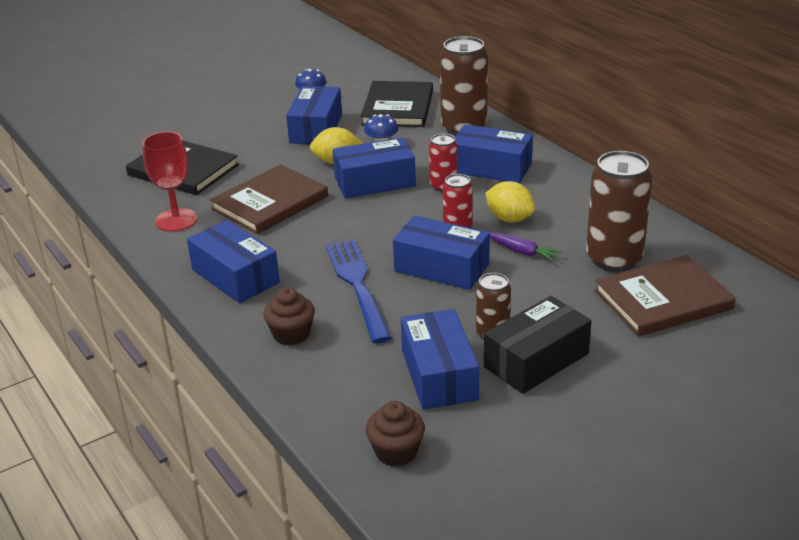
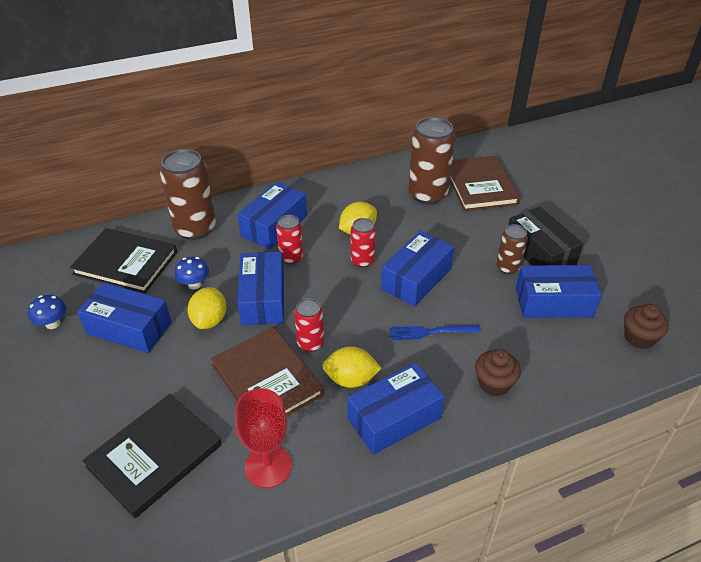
camera: 80 degrees left, 10 degrees up
(279, 246) = (351, 379): none -> yellow lemon
(321, 217) = (310, 343): none -> red can
(357, 286) = (430, 332): blue fork -> blue fork, size x0.59
(522, 251) = (406, 233): purple carrot -> none

